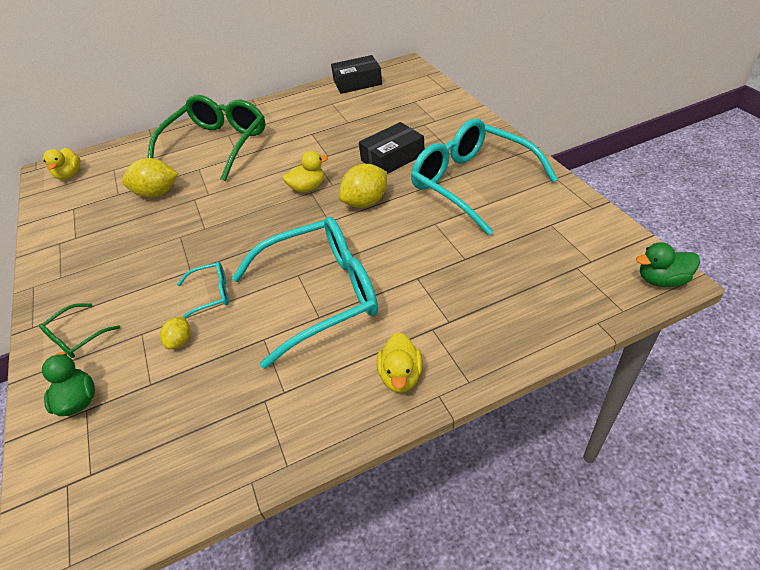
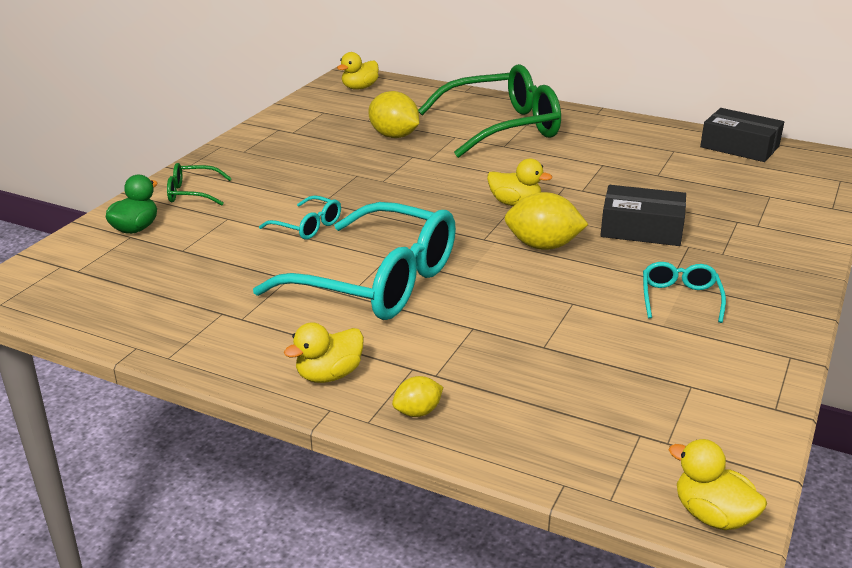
camera: 45 degrees right, 15 degrees down
(180, 341) = (240, 239): yellow lemon -> yellow lemon (417, 412)
(471, 183) = (680, 298): turquoise glasses -> turquoise glasses, size x0.43
(661, 280) = (712, 515): green duck -> yellow duck

